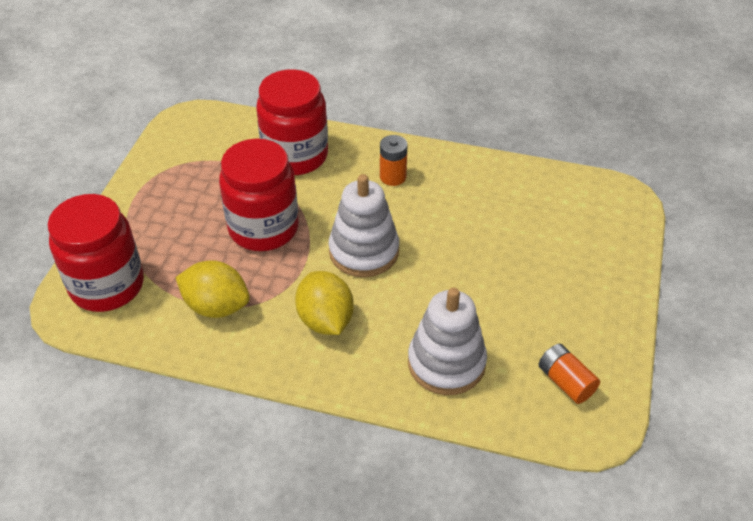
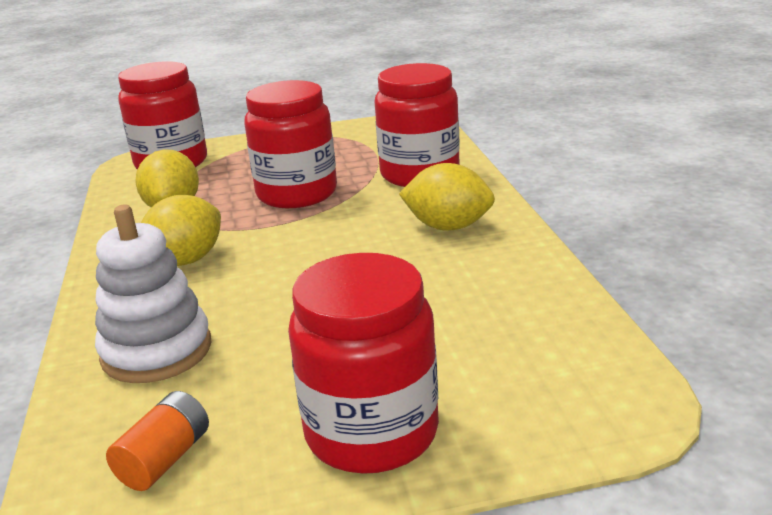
camera: 65 degrees right, 20 degrees down
(364, 251) = (307, 248): white stacking toy -> none
(393, 177) = (448, 227): orange battery -> yellow lemon
(591, 292) = (371, 432): none -> red jar

